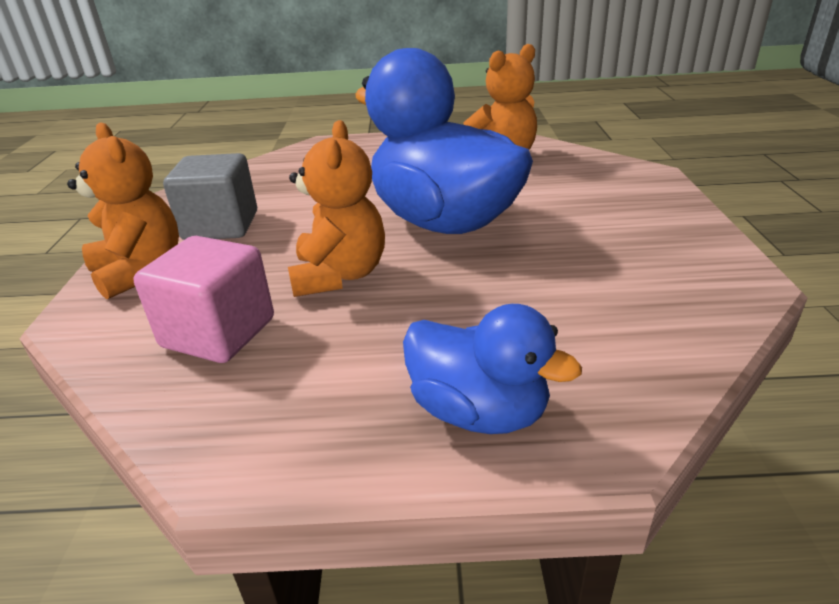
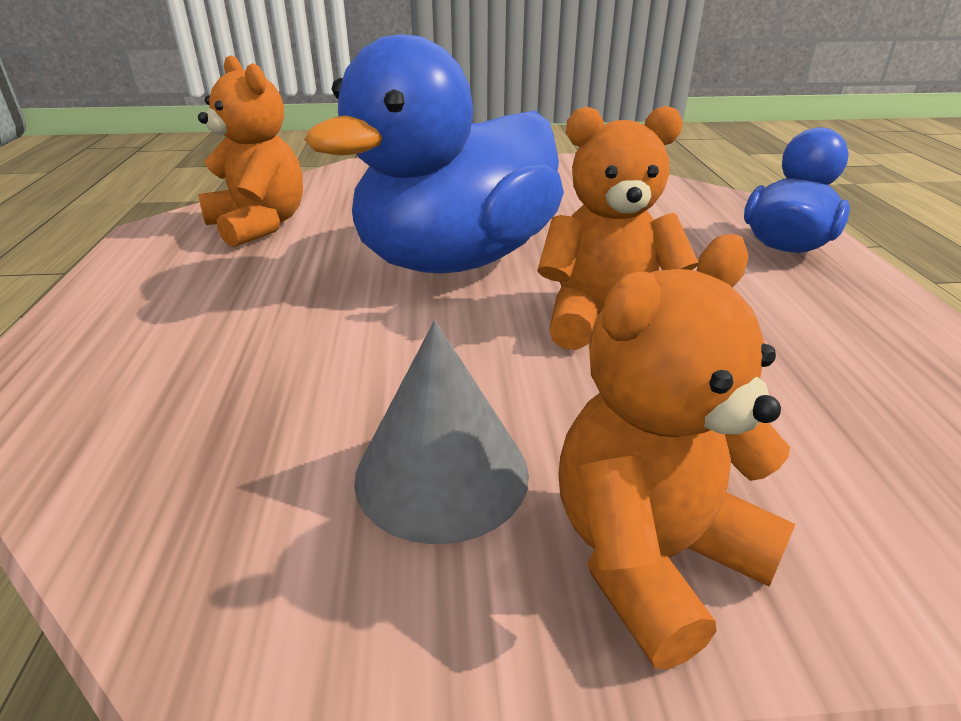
camera: 95 degrees left, 0 degrees up
(218, 333) = (779, 396): pink cube -> none
(221, 226) = (442, 474): grey cube -> grey cone

